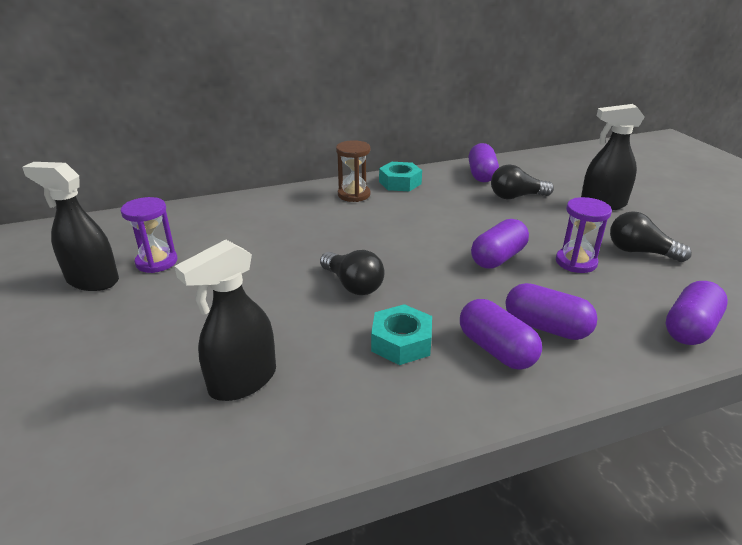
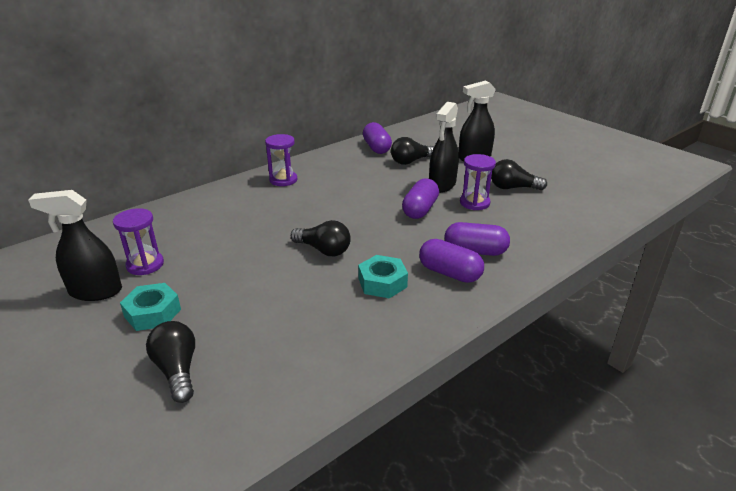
camera: 20 degrees left, 0 degrees up
(109, 393) = (177, 370): none -> black light bulb
(242, 381) = (280, 336): black spray bottle -> black spray bottle (442, 185)
(354, 195) = (283, 180): brown hourglass -> purple hourglass
(400, 183) = (315, 164): turquoise nut -> turquoise nut (153, 313)
(690, 328) = (563, 233): purple capsule -> none

